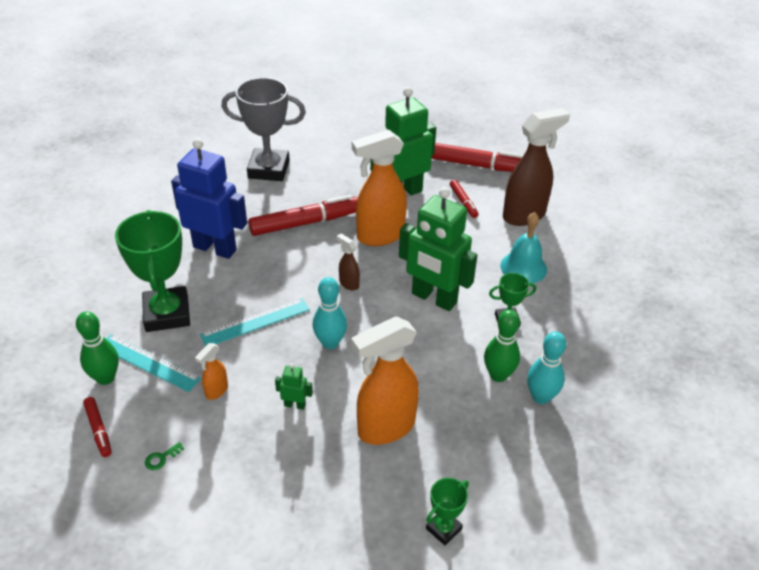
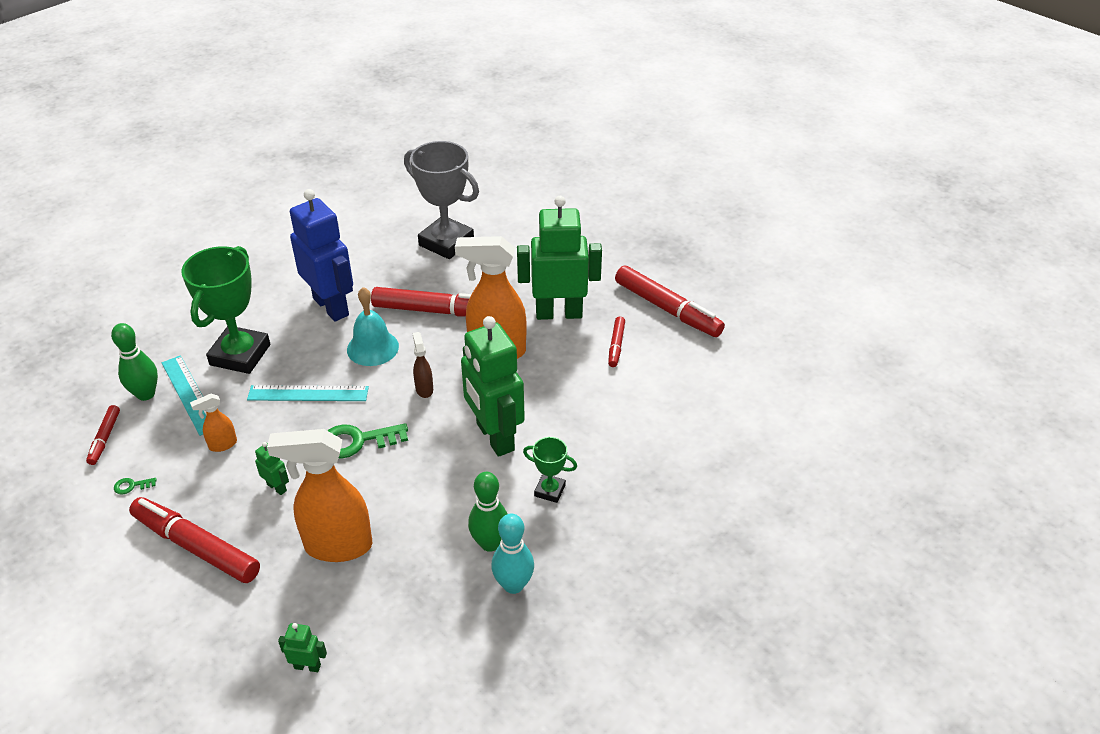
camera: 30 degrees right, 0 degrees up
(266, 481) = (196, 546): none -> red marker
(330, 343) = (357, 441): turquoise bowling pin -> green key
(443, 529) = (307, 666): green trophy -> green robot
(523, 267) = (618, 441): turquoise bell -> turquoise bell (372, 348)
(524, 215) = (671, 384): brown spray bottle -> none

